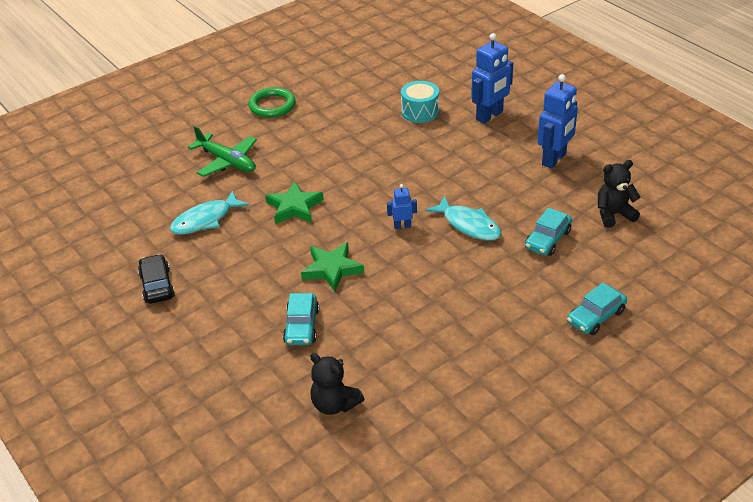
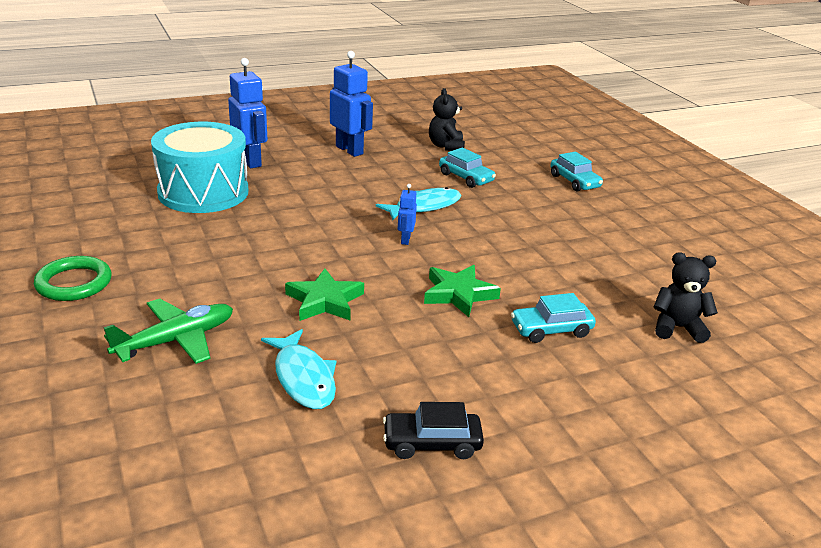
camera: 80 degrees left, 10 degrees down
(302, 326) = (551, 330): turquoise car -> turquoise car turned 150 degrees clockwise
(334, 404) = (677, 328): black teddy bear -> black teddy bear turned 135 degrees counterclockwise
(420, 112) = (203, 192): turquoise drum -> turquoise drum, size x1.89

